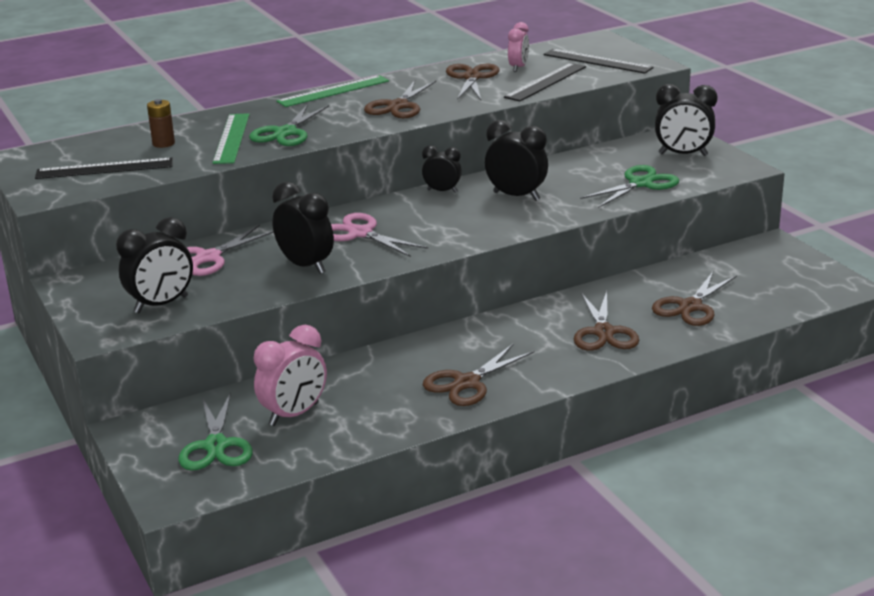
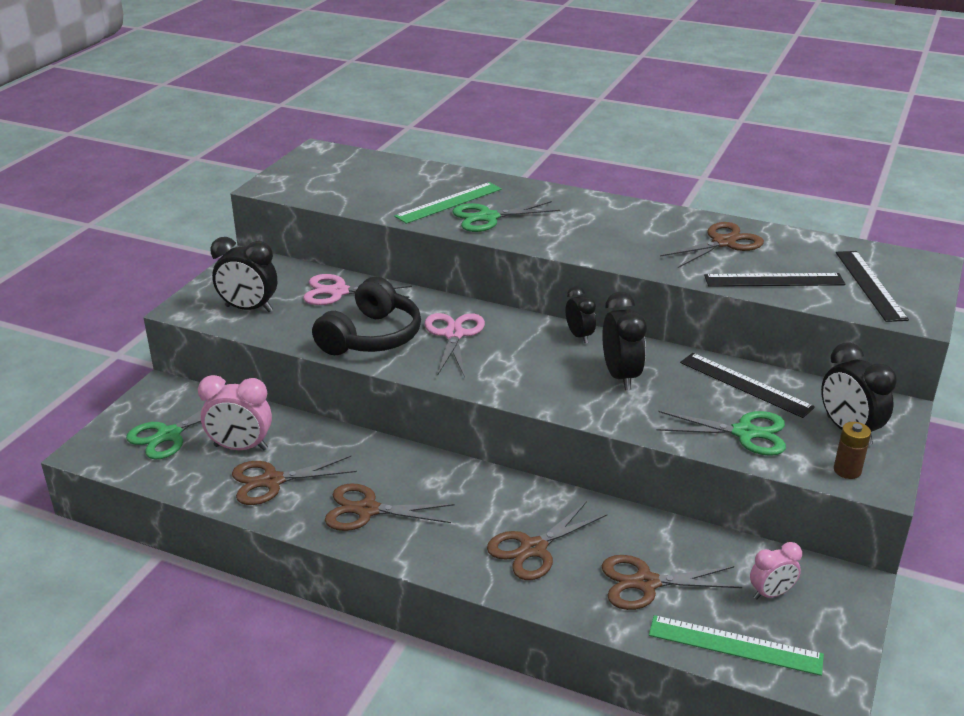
camera: 50 degrees right, 5 degrees up
(104, 168) = (336, 184): black ruler -> black ruler (745, 384)
(163, 143) = (405, 184): brown battery -> brown battery (847, 470)
(305, 266) = (371, 337): black clock -> black headphones
(333, 91) = (596, 199): green ruler -> green ruler (735, 645)
(398, 106) = (609, 238): brown scissors -> brown scissors (272, 481)
(518, 68) = (783, 254): pink clock -> pink clock (771, 593)

